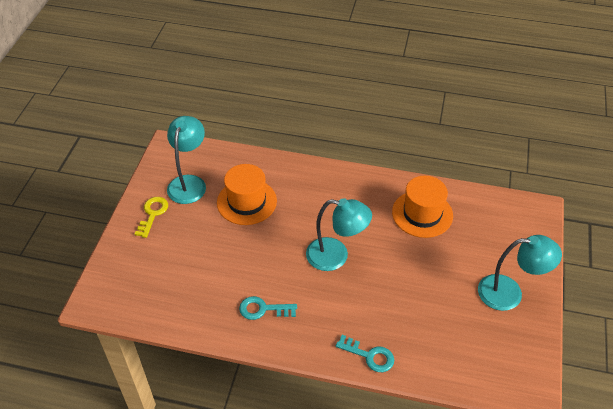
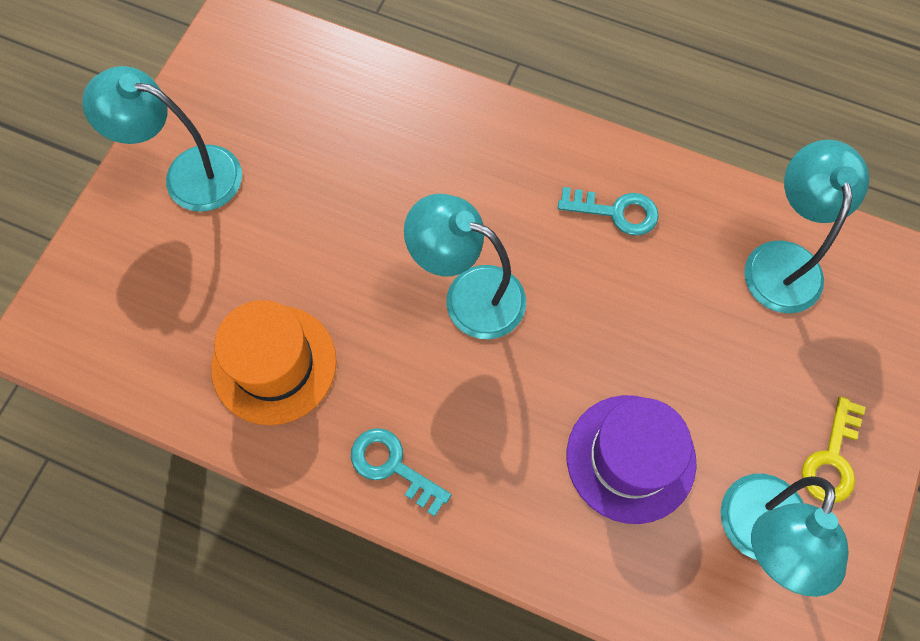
camera: 170 degrees left, 20 degrees up
(169, 297) = (782, 260): none -> turquoise lamp
(246, 202) = (630, 458): orange hat -> purple hat
(369, 356) = (455, 109): turquoise key -> turquoise key (393, 466)

